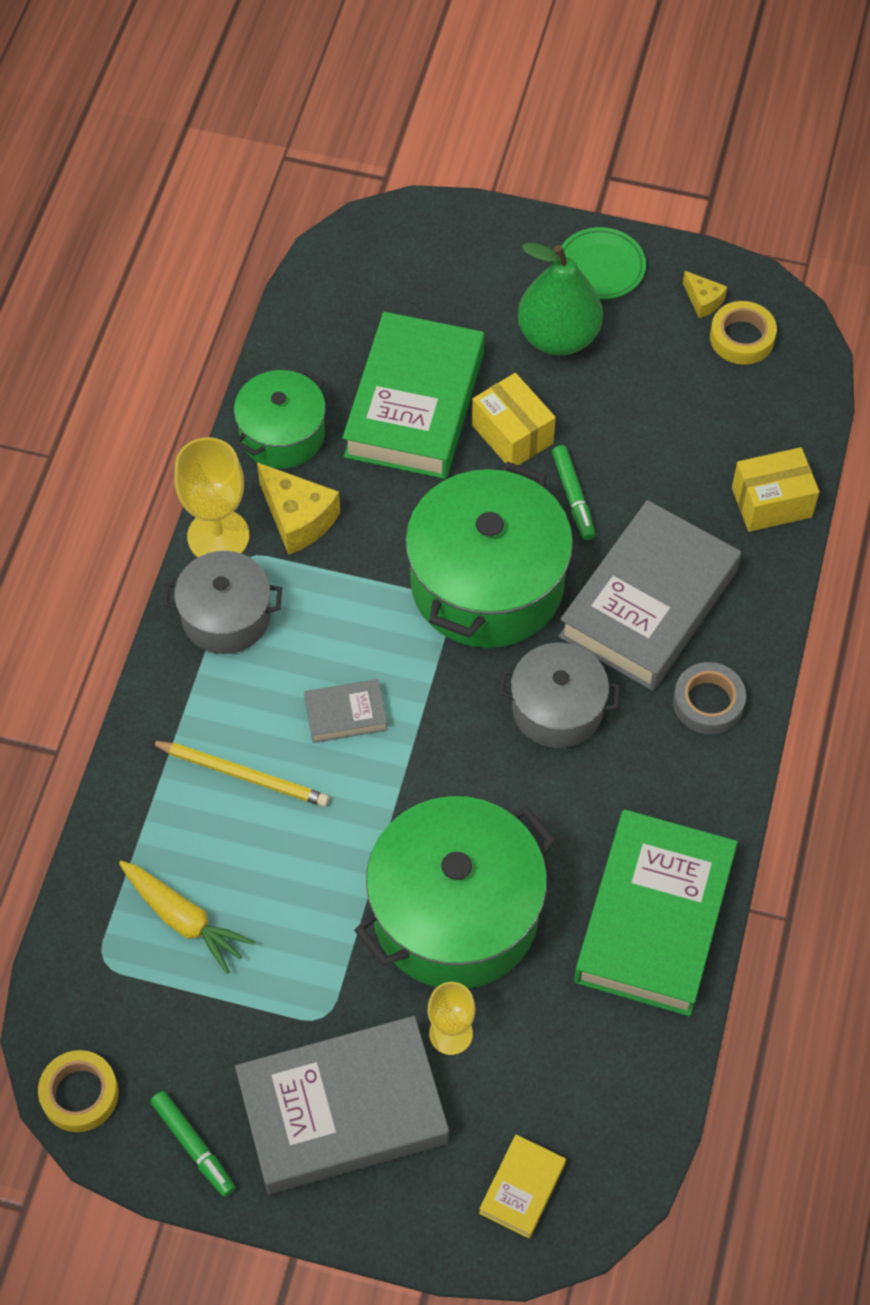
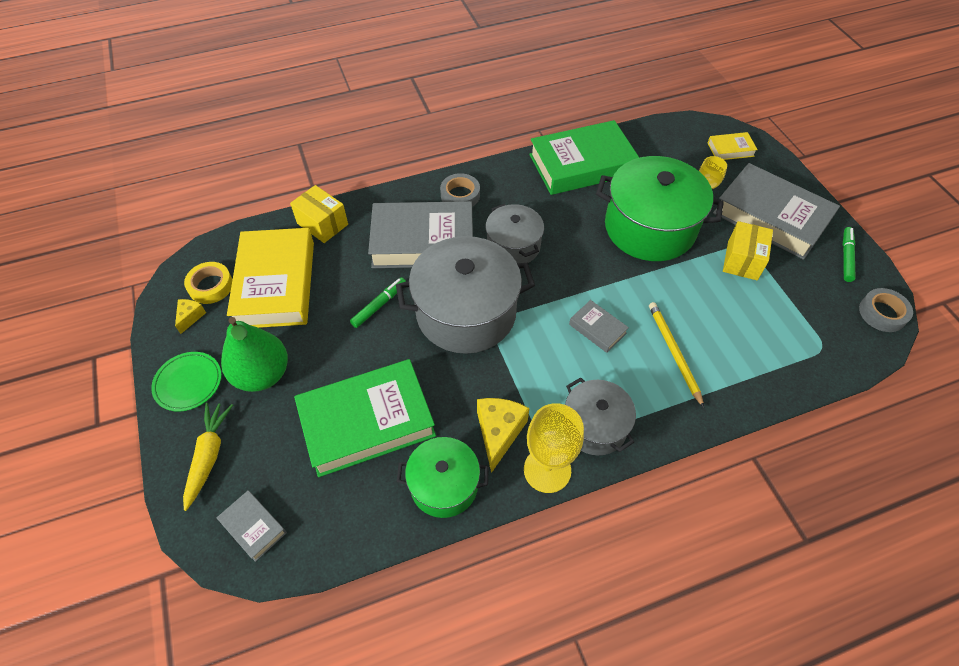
camera: 125 degrees left, 5 degrees down
(80, 1094) = (882, 313): yellow tape -> grey tape
(183, 919) = (767, 328): yellow carrot -> yellow carrot (209, 456)
(374, 259) = (253, 527): none -> grey book
(487, 583) = (466, 313): green pot -> grey pot
(512, 434) = (355, 357): yellow box -> yellow box (742, 260)
(694, 405) = (276, 284): none -> yellow book

